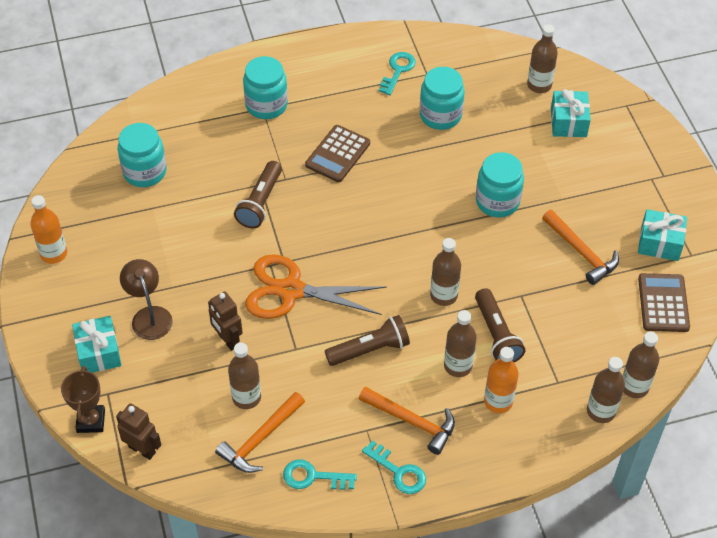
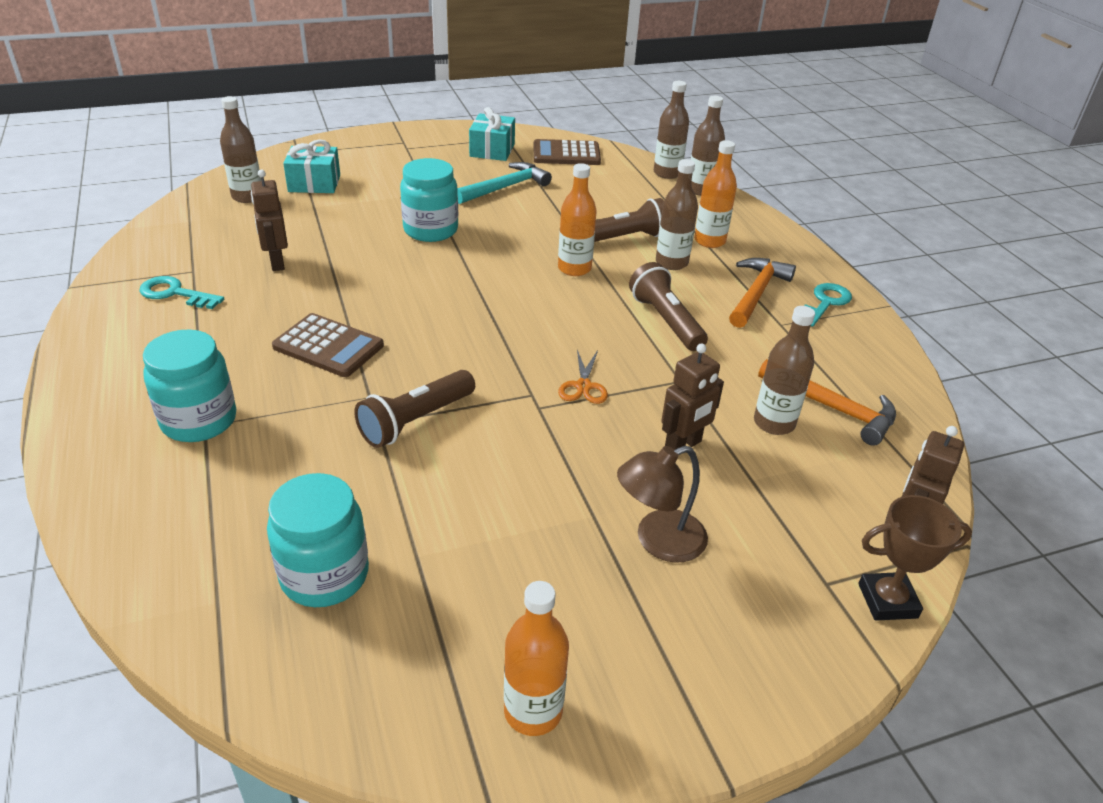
camera: 95 degrees left, 15 degrees down
(99, 352) = (750, 604): turquoise gift -> none
(260, 202) = (416, 421): brown flashlight -> brown flashlight turned 120 degrees clockwise
(291, 290) = (583, 386): orange scissors -> orange scissors, size x0.44
(313, 477) = (864, 363): turquoise key -> none
(440, 115) = (276, 263): turquoise jar -> brown robot
(443, 295) = (574, 268): brown bottle -> orange bottle
(581, 252) = (505, 187): orange hammer -> turquoise hammer

